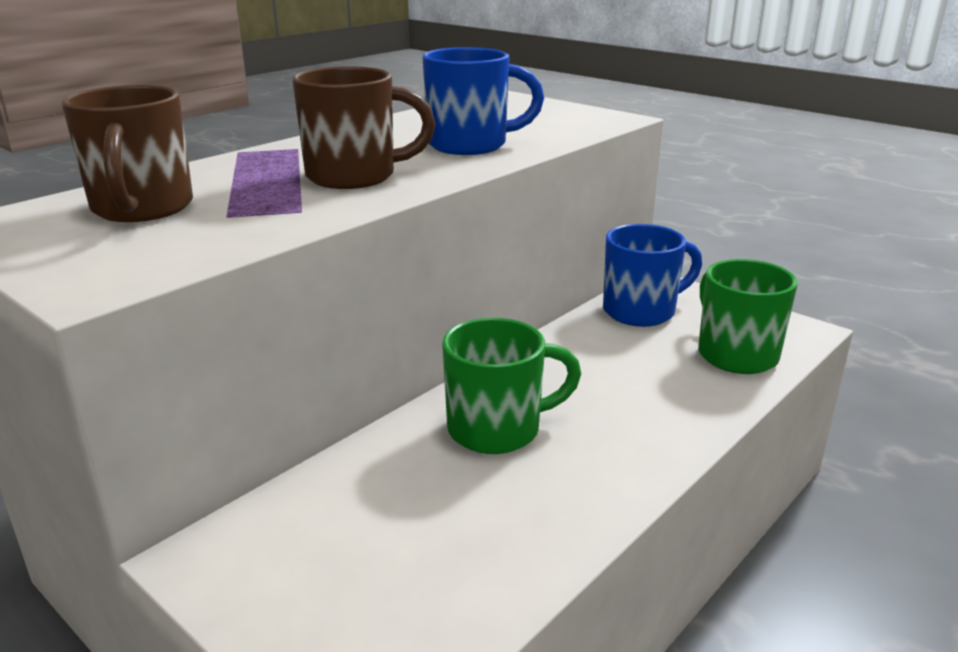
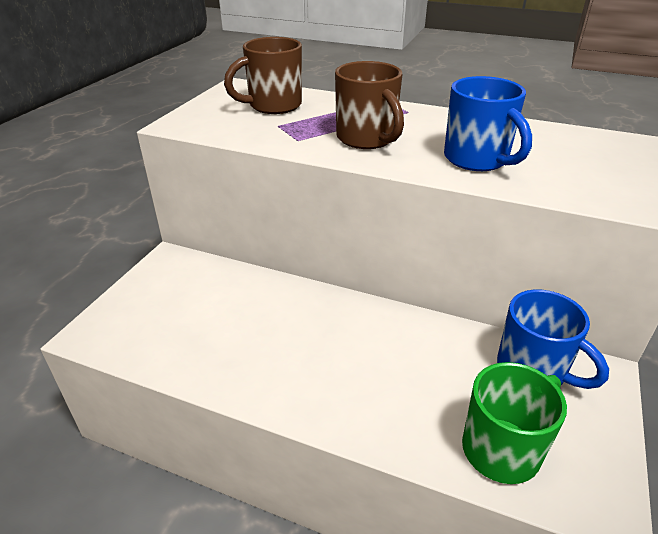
camera: 70 degrees right, 10 degrees up
(497, 429) = (308, 325): green mug -> none

